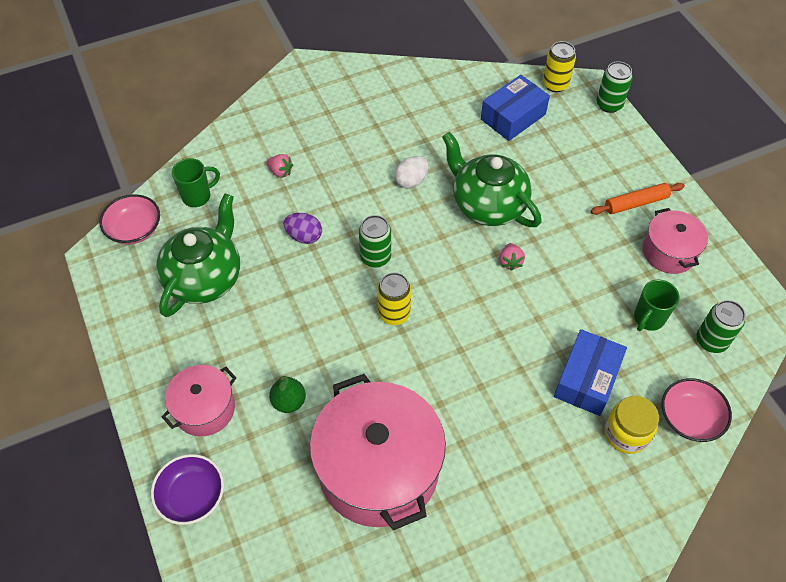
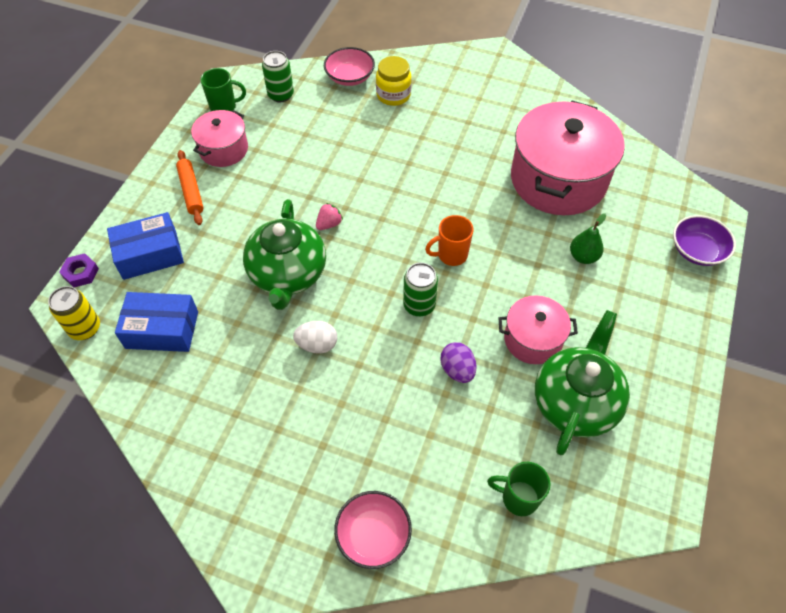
camera: 135 degrees left, 0 degrees up
(134, 229) = (608, 512): pink bowl -> pink bowl (373, 535)
(205, 278) = (575, 402): green teapot -> green teapot turned 135 degrees clockwise
(205, 409) = (650, 297): pink pot -> pink pot (533, 339)
(280, 172) = (416, 456): pink strawberry -> none
(394, 313) = (451, 255): yellow can -> orange mug
(586, 379) = (378, 130): blue box -> blue box (150, 254)
(609, 104) = (81, 273): green can -> purple nut
(636, 203) = (191, 191): orange rolling pin -> orange rolling pin turned 45 degrees clockwise
(648, 319) = (296, 129): green mug -> green mug (224, 107)

